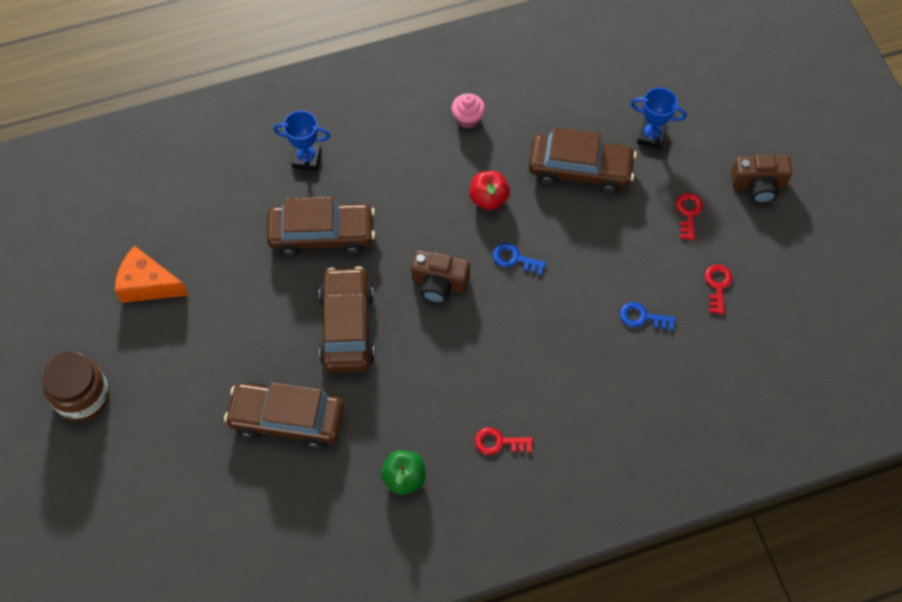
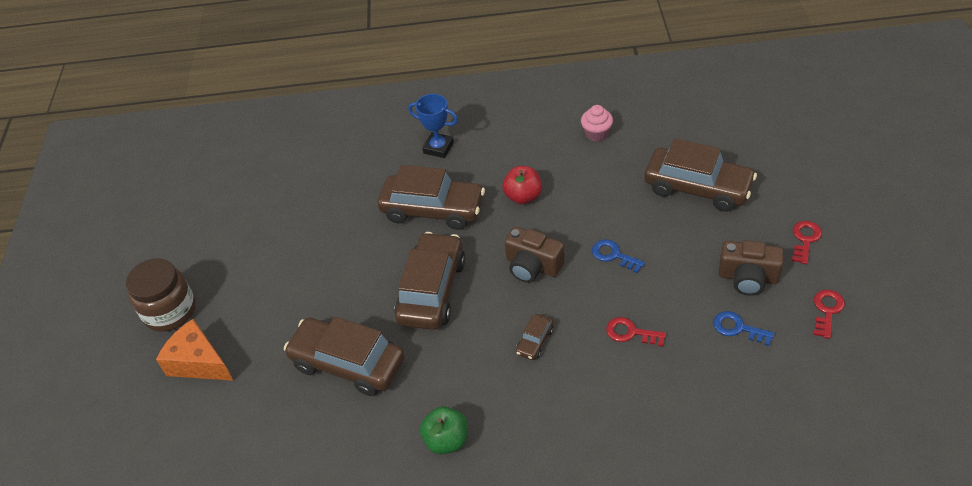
camera: 20 degrees right, 15 degrees down
(148, 285) = (263, 228): orange cheese -> orange cheese (199, 362)
(460, 364) = (535, 341): none -> brown car
(488, 198) = (600, 200): red apple -> red apple (523, 196)
(499, 442) = (555, 423): red key -> red key (631, 333)
(651, 136) = (776, 168): blue trophy -> none
(758, 185) = (886, 224): brown camera -> brown camera (748, 277)

